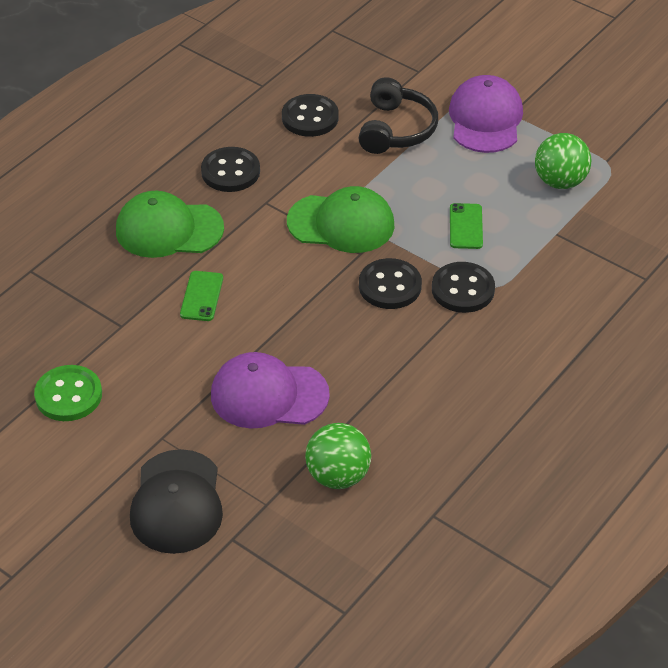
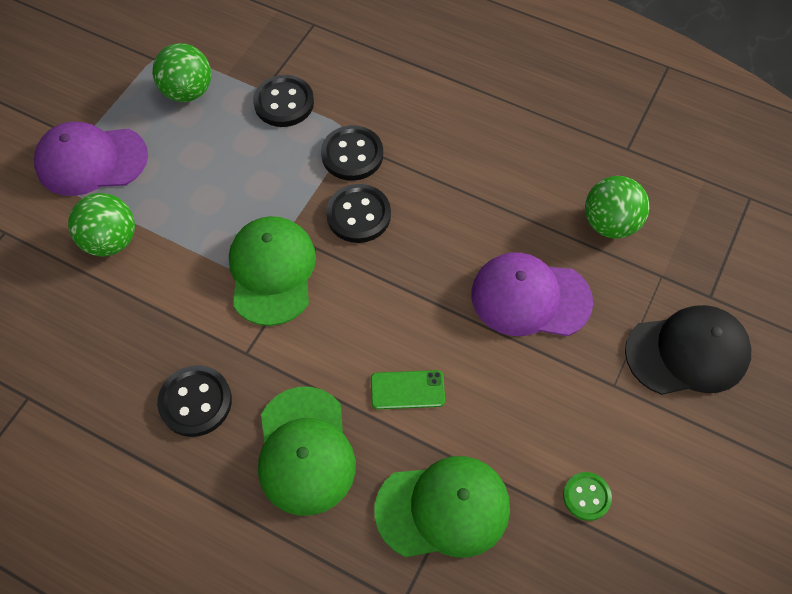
camera: 100 degrees left, 15 degrees up
(68, 395) = (586, 497): green button -> green button, size x0.63
(92, 304) = (443, 508): none -> green cap
(268, 395) = (530, 297): purple cap -> purple cap turned 105 degrees clockwise
(310, 117) = (91, 332): black button -> black button (284, 103)
(396, 129) = (111, 241): black headphones -> green ball
(466, 226) = (262, 161): green phone -> none

